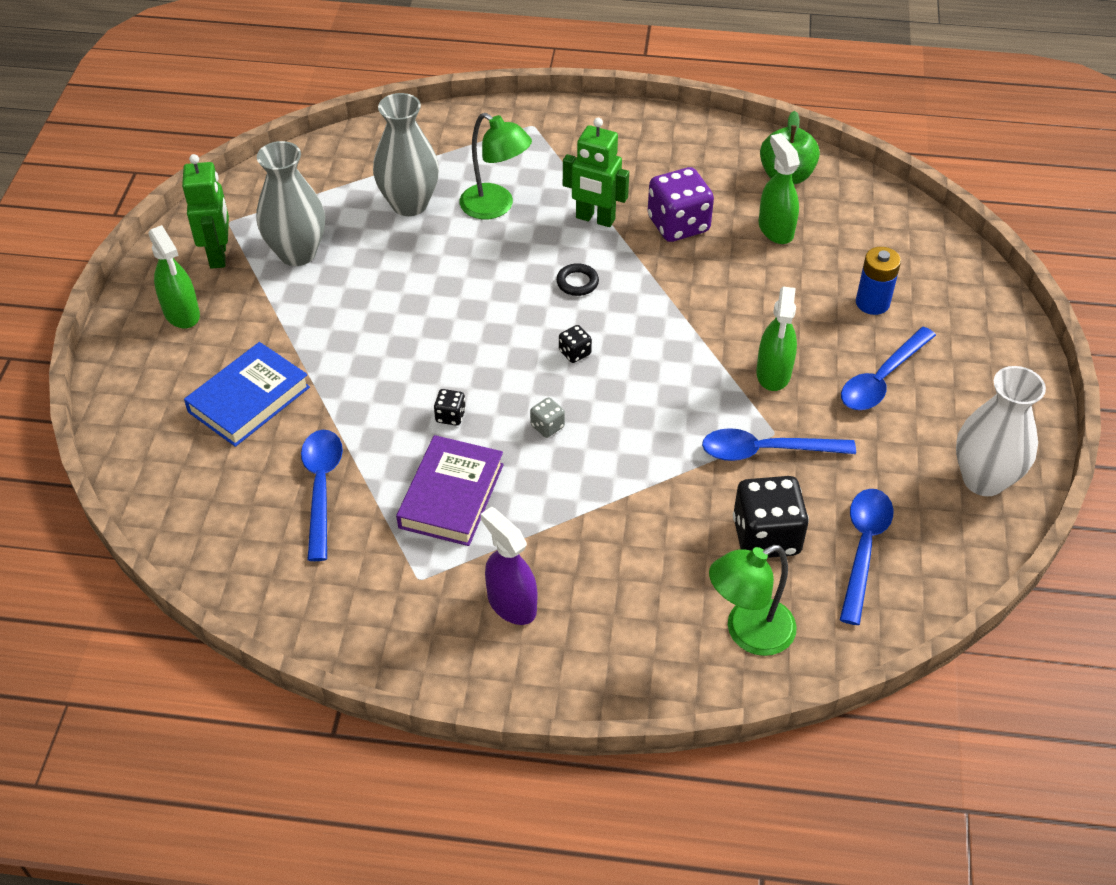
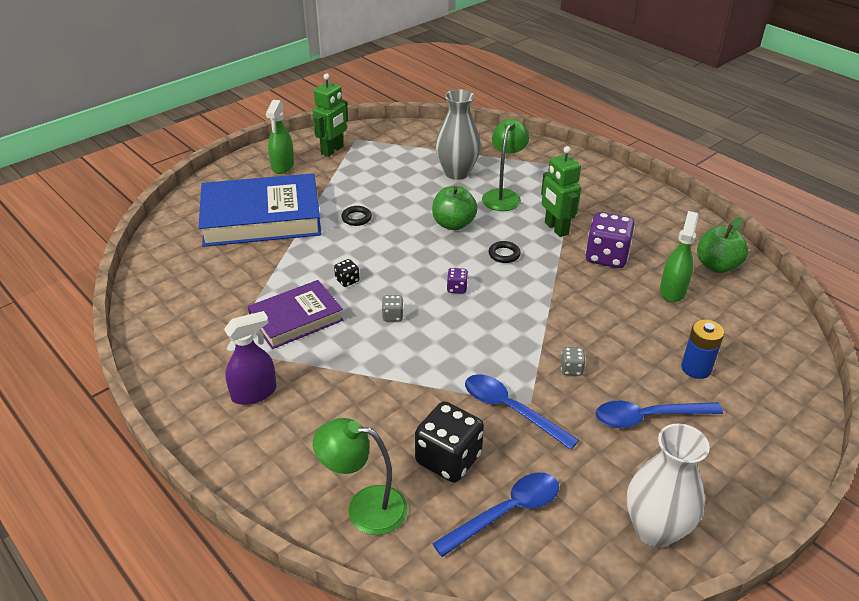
camera: 40 degrees right, 10 degrees down
(249, 399) = (261, 218): blue book -> blue book, size x1.69
(297, 253) = (370, 167): grey vase -> none
(321, 488) = (240, 276): blue spoon -> none
(365, 332) = (356, 218): none -> black ring
(483, 276) = (453, 224): none -> green apple
(495, 207) = (503, 196): green lamp -> green lamp turned 150 degrees counterclockwise
(511, 603) = (254, 393): purple spray bottle -> purple spray bottle turned 60 degrees clockwise
(575, 353) = (457, 288): black dice -> purple dice
(773, 373) = (571, 369): green spray bottle -> grey dice

